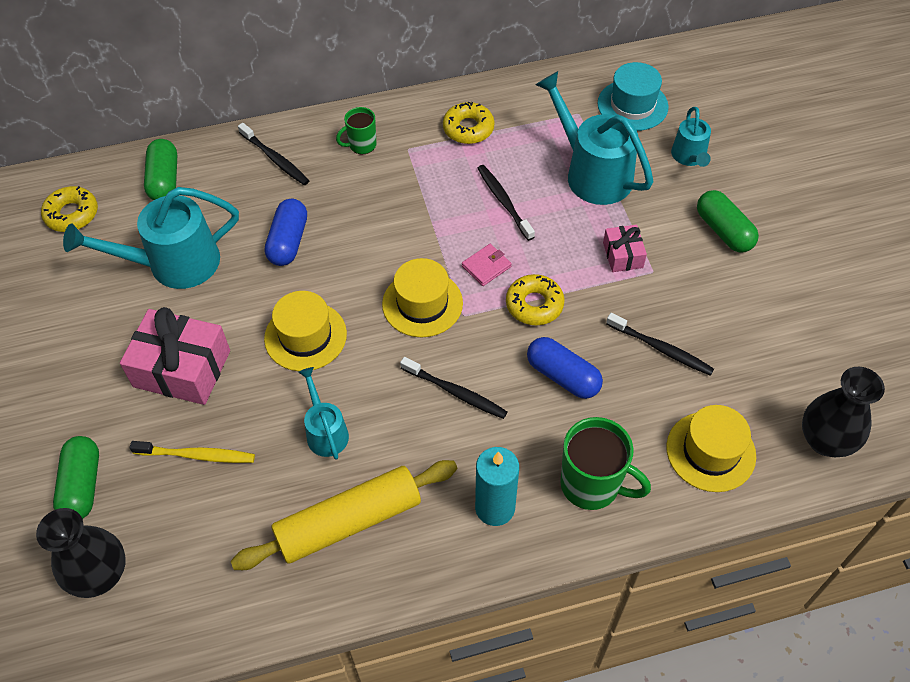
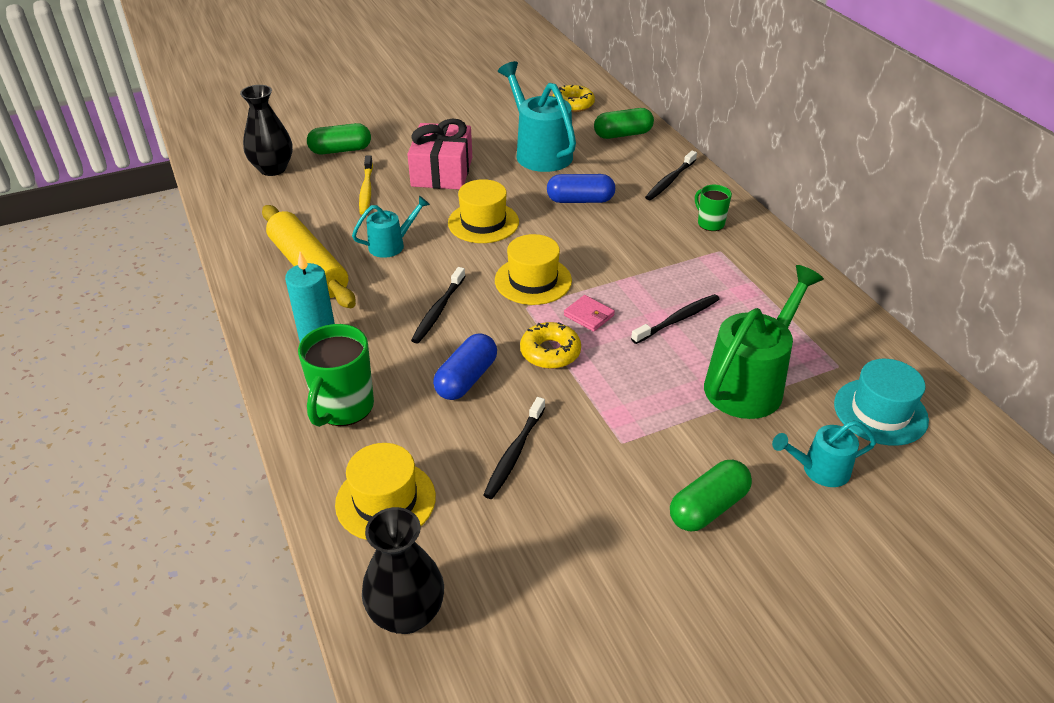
camera: 80 degrees right, 15 degrees down
(468, 128) = (768, 286): yellow donut -> none
(592, 172) = (750, 382): turquoise watering can -> green watering can
(622, 255) = (637, 415): pink gift -> none

